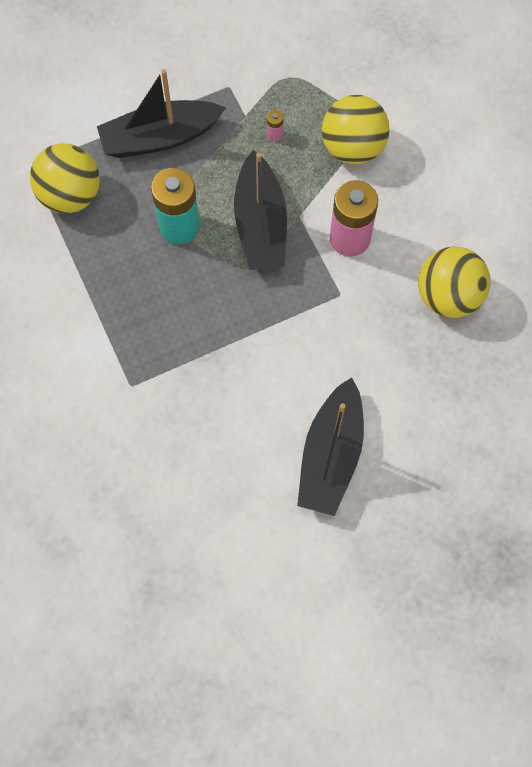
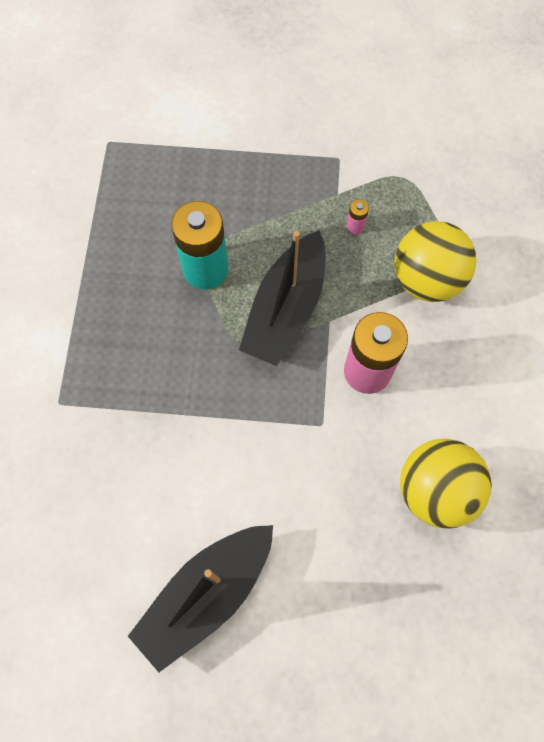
camera: 30 degrees right, 0 degrees up
(70, 195) = (125, 187): yellow ball -> none
(160, 138) = (242, 174): black boat -> none

